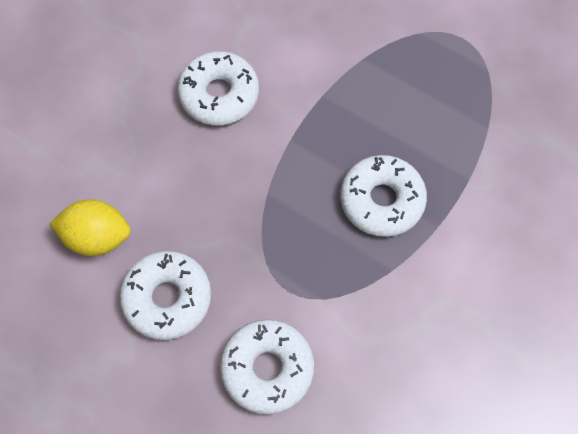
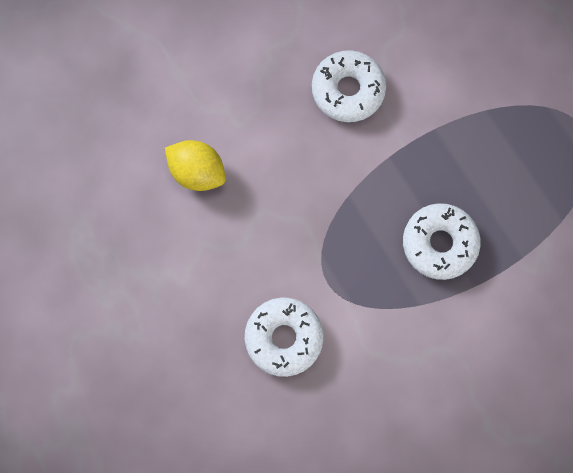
camera: 25 degrees right, 10 degrees up
(167, 298) = (231, 247): white donut -> none

